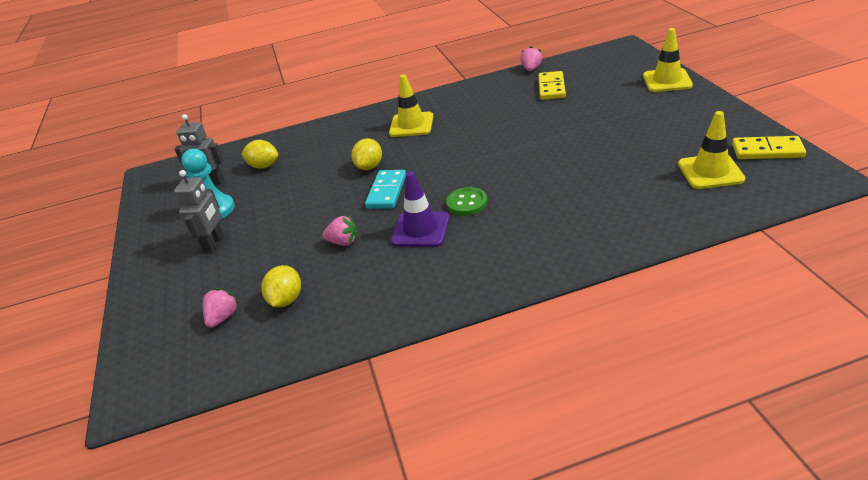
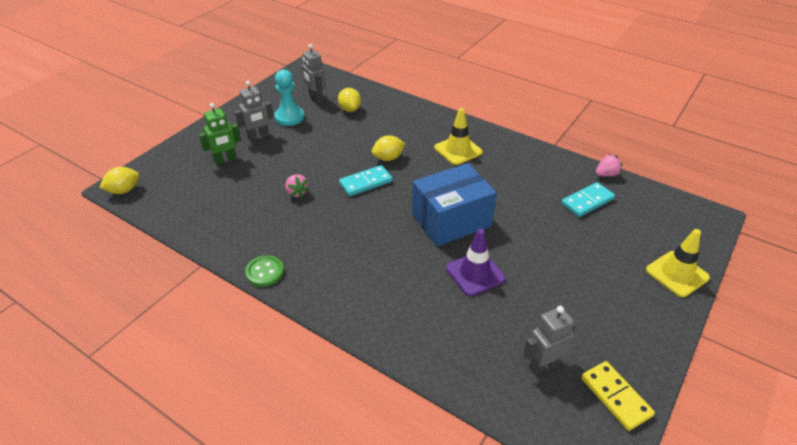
camera: 45 degrees right, 5 degrees up
(217, 281) = (225, 160): none -> green robot
(223, 317) = (196, 182): pink strawberry -> none
(286, 300) = (227, 199): yellow lemon -> yellow lemon (124, 190)
(420, 229) = (335, 222): purple traffic cone -> purple traffic cone (475, 273)
(467, 203) = (383, 231): green button -> green button (265, 272)
(498, 159) = (451, 220): none -> blue box
(551, 88) = (587, 201): yellow domino -> turquoise domino
(710, 172) = (543, 365): yellow traffic cone -> grey robot

